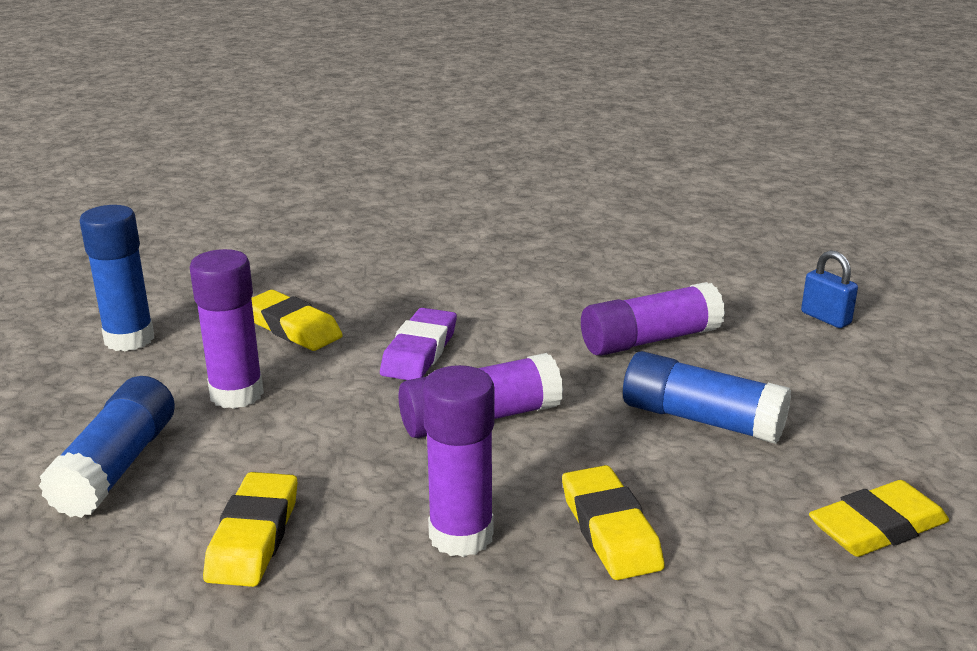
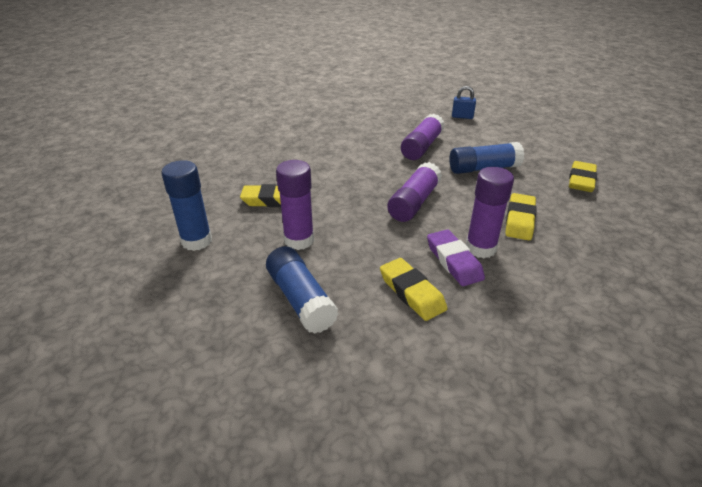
camera: 40 degrees left, 10 degrees up
(419, 352) = (346, 187): purple eraser -> purple eraser (454, 261)
(610, 530) = (519, 220): yellow eraser -> yellow eraser turned 75 degrees clockwise

